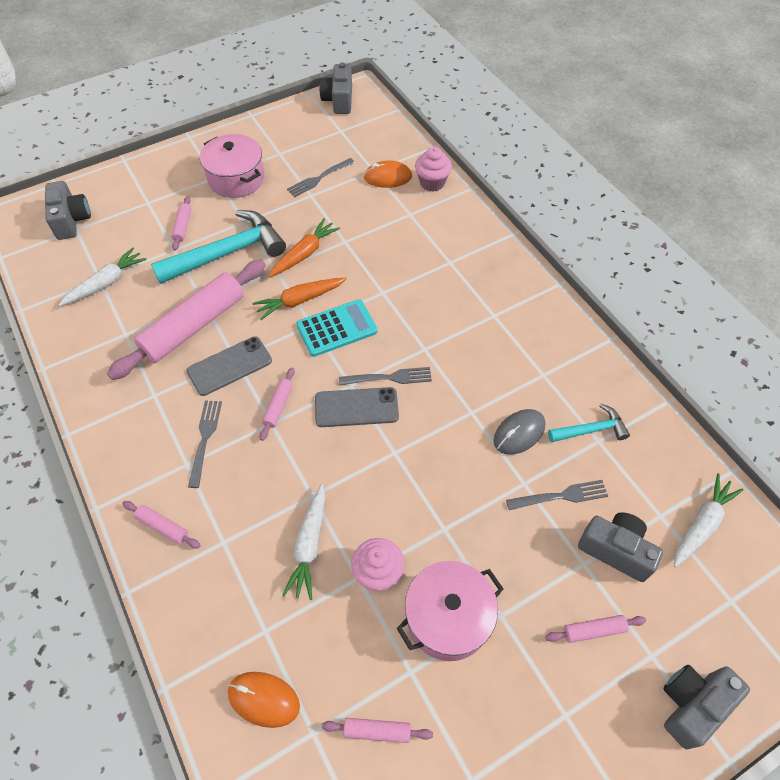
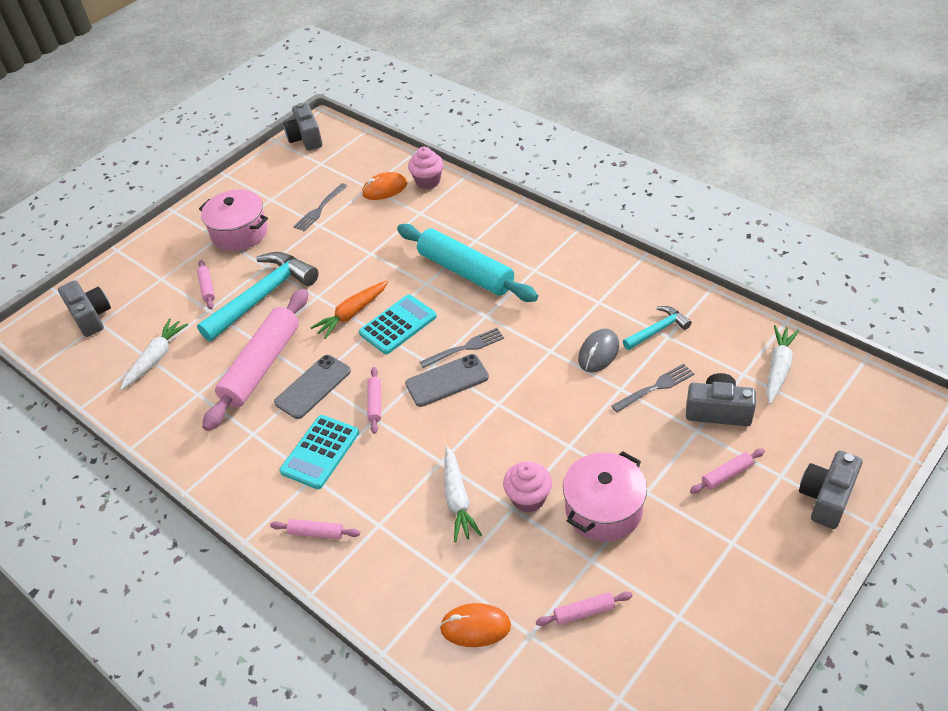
camera: 15 degrees left, 10 degrees down
(205, 439) = (320, 452): grey fork -> turquoise calculator
(304, 254) = (337, 274): orange carrot -> none
(426, 293) = (465, 272): none -> turquoise rolling pin

